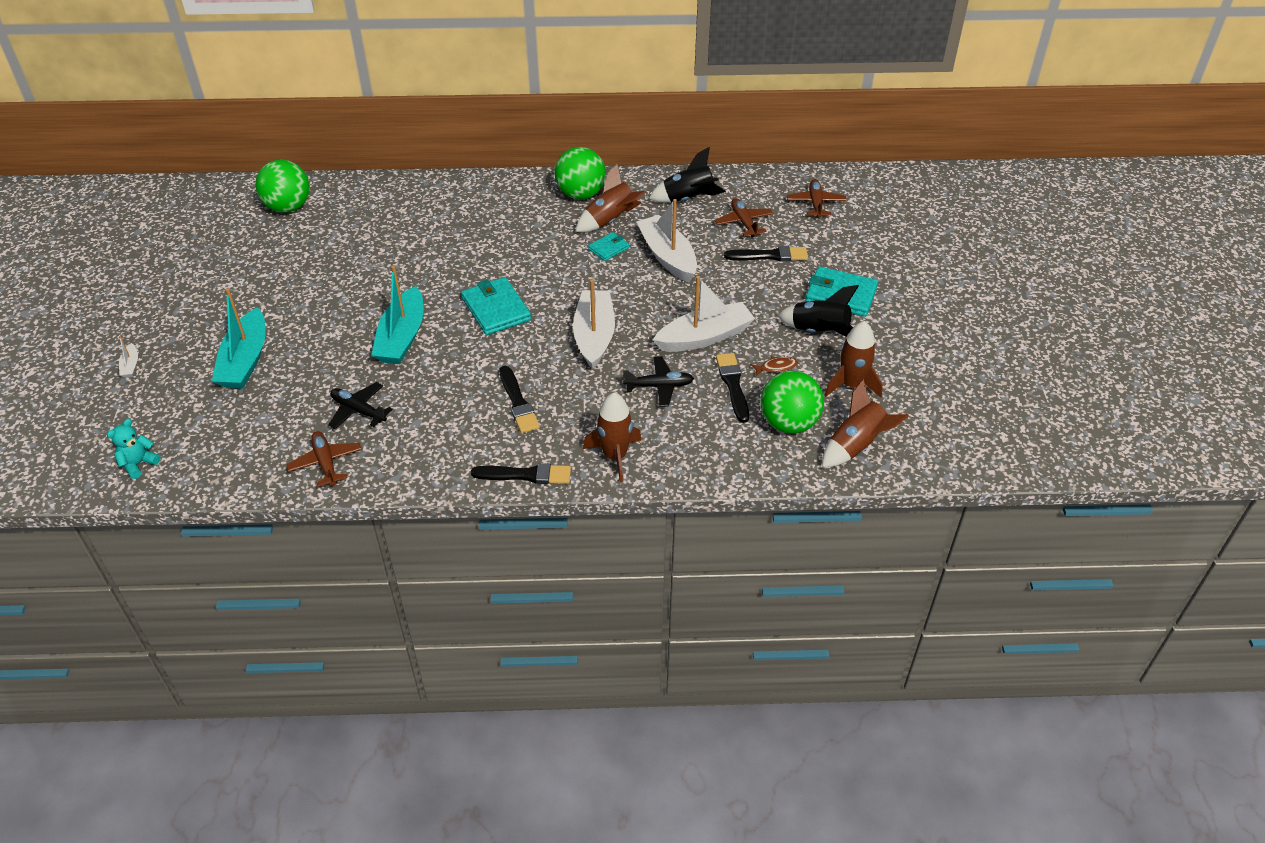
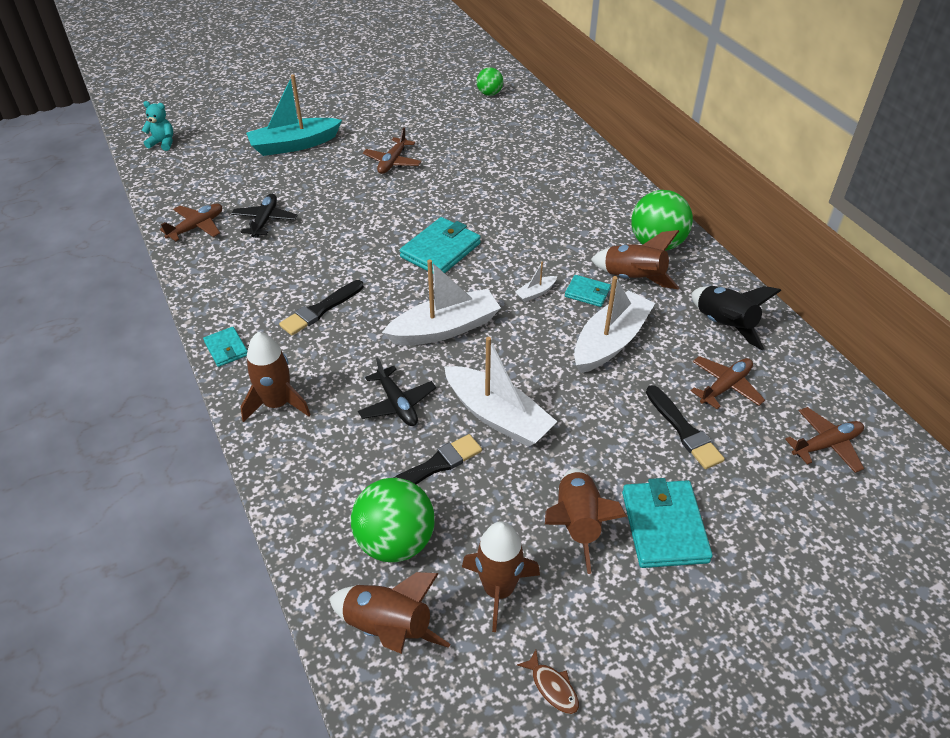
camera: 65 degrees right, 0 degrees up
(131, 366) = (262, 100): white boat -> white boat (535, 293)
(288, 207) = (489, 94): green ball -> green ball, size x0.56
(341, 301) = (392, 162): none -> brown plane
(402, 337) = (368, 210): turquoise boat -> none
(525, 475) = (226, 348): black brush -> turquoise wallet
(776, 367) = (486, 499): brown fish -> brown fish (552, 687)
(819, 332) = (577, 524): black rocket -> brown rocket

